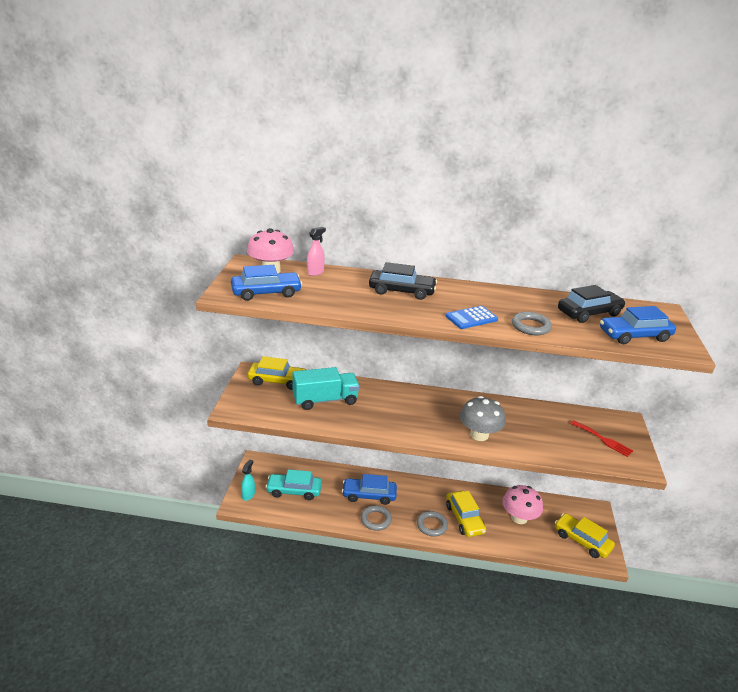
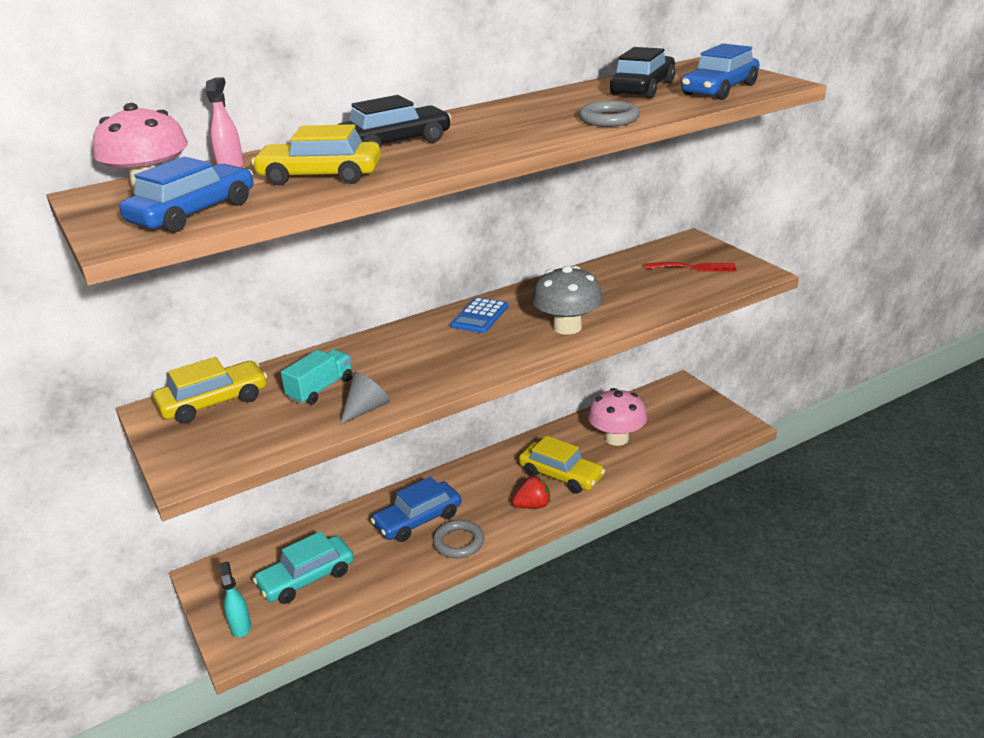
camera: 35 degrees left, 0 degrees up
(325, 400) = (321, 389): turquoise truck -> turquoise truck, size x0.63
(332, 422) = (366, 409): none -> grey cone
(431, 525) = (533, 506): grey ring -> red strawberry
(471, 318) = (530, 136): blue calculator -> blue calculator (479, 316)
(582, 540) = (701, 422): yellow car -> yellow car (320, 176)

